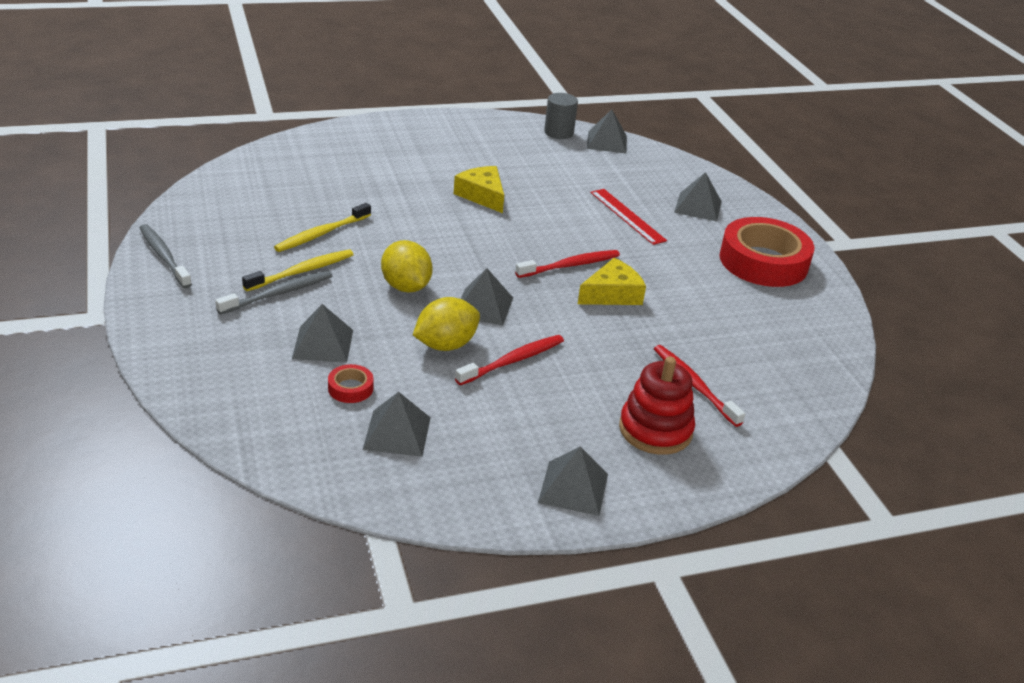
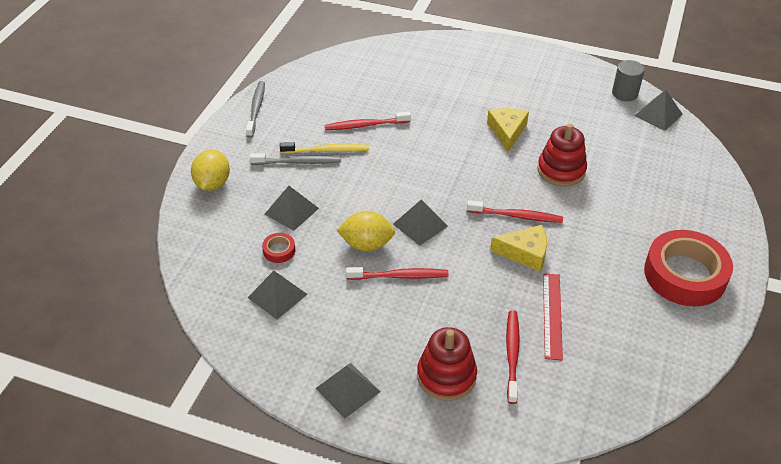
camera: 40 degrees right, 10 degrees up
(321, 234) = (365, 125): yellow toothbrush -> red toothbrush
(406, 287) = (382, 188): yellow lemon -> yellow lemon (213, 183)
(569, 213) = (561, 170): none -> red stacking toy
(627, 216) = (606, 189): red ruler -> red ruler (552, 315)
(698, 207) = (678, 202): grey pyramid -> none

